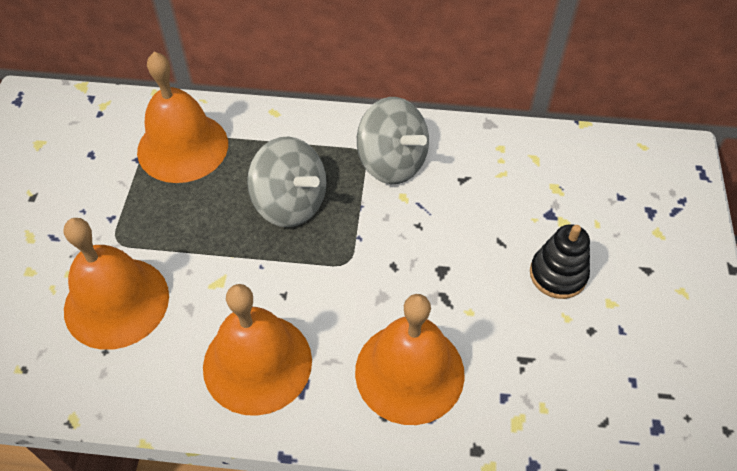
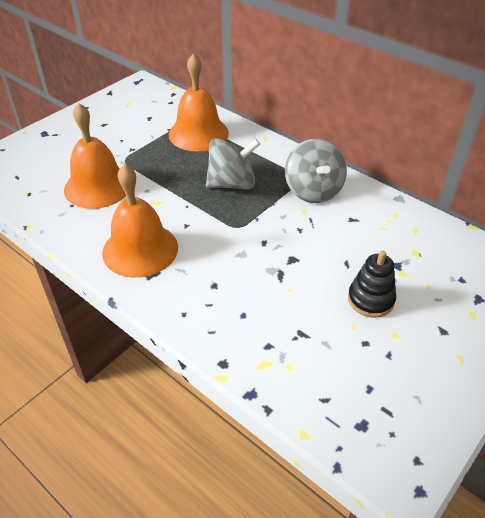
camera: 35 degrees right, 10 degrees down
(290, 203) = (232, 184): grey spinning top -> grey spinning top turned 90 degrees counterclockwise
(409, 372) = (221, 300): orange bell -> none

